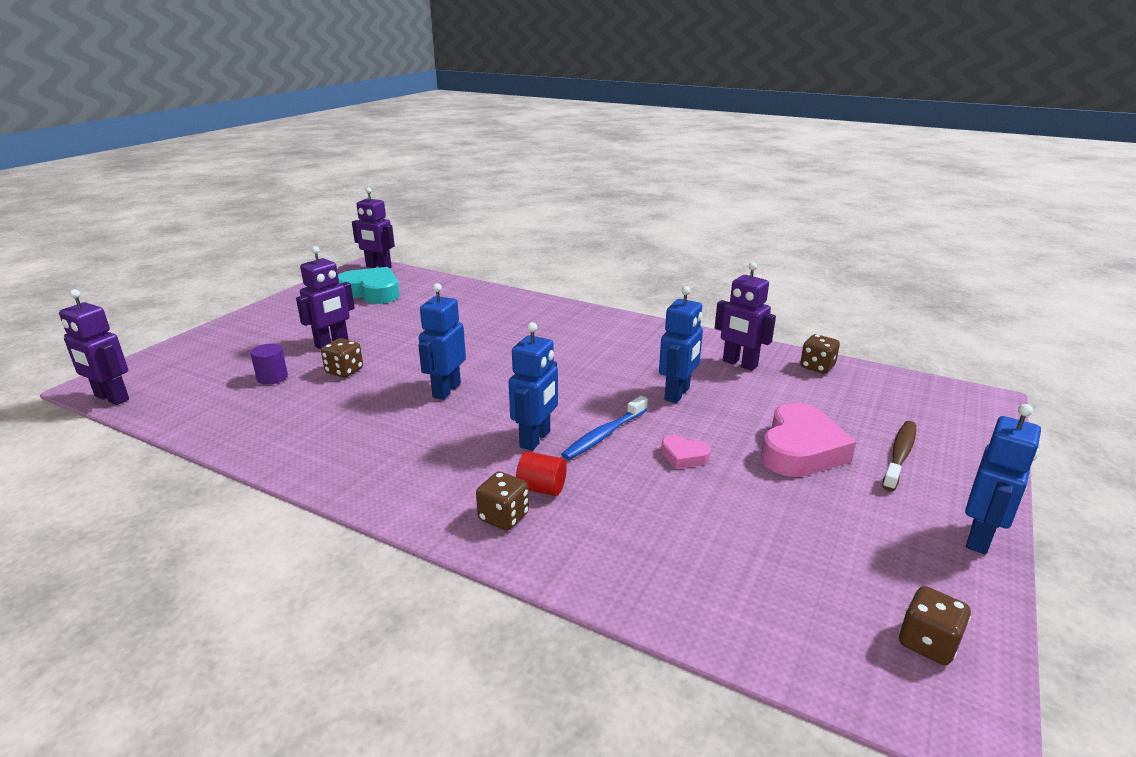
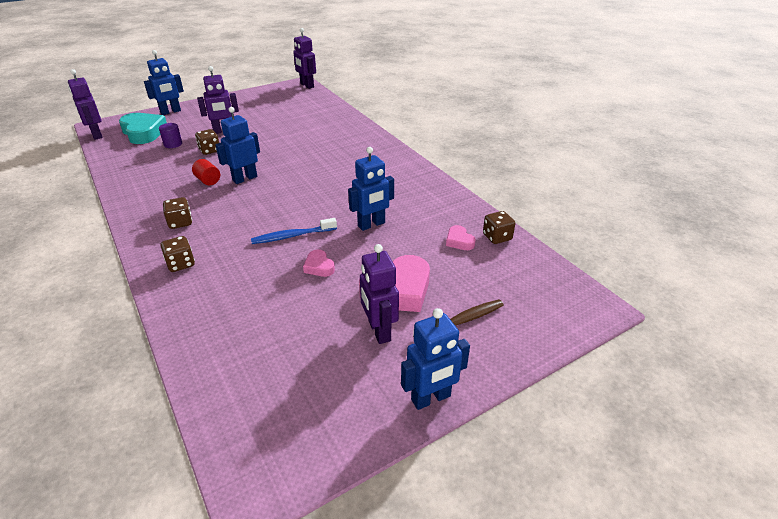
camera: 30 degrees right, 10 degrees up
(371, 292) = (282, 102): turquoise heart -> turquoise heart (143, 132)
(535, 439) = (252, 225): blue robot -> blue robot (170, 112)
(541, 488) = (218, 255): red cylinder -> red cylinder (208, 180)
(739, 364) = (443, 217): purple robot -> purple robot (379, 331)
(788, 382) = (459, 241): none -> pink heart
(927, 643) = (298, 439): brown dice -> brown dice (180, 222)

